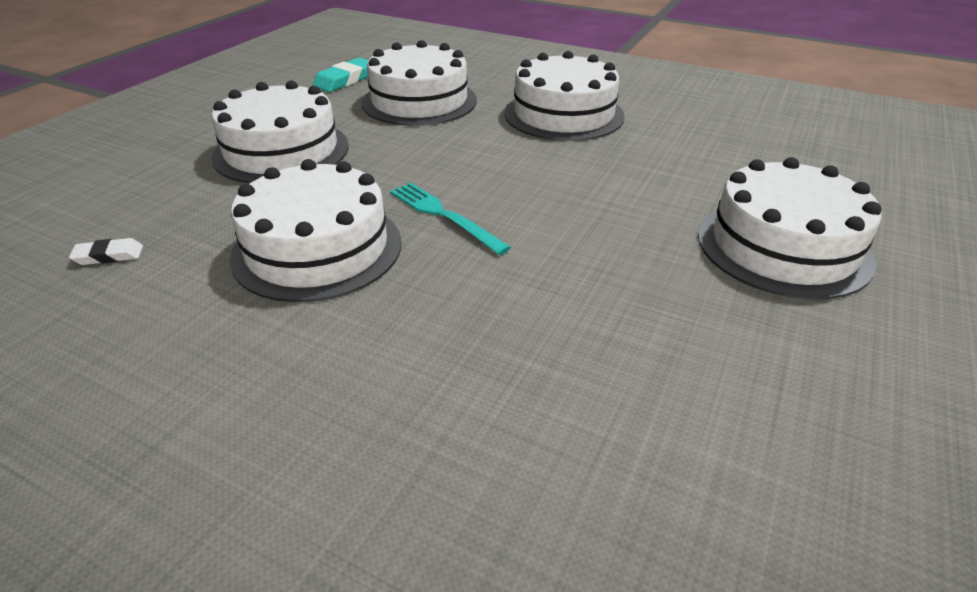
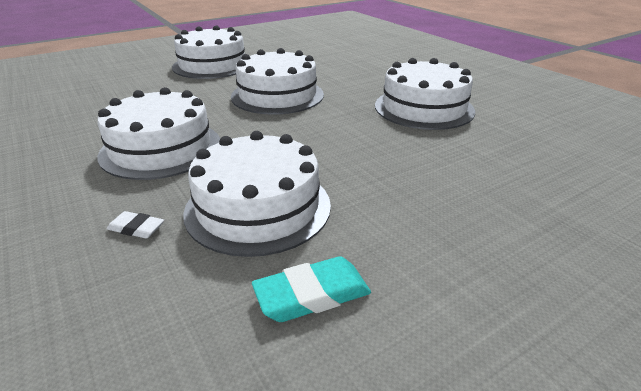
camera: 150 degrees left, 5 degrees down
(109, 255) = (554, 132): white eraser -> white eraser (136, 228)
(281, 151) = (436, 181): white cake -> white cake (277, 95)
(444, 215) = (342, 106): turquoise fork -> none

